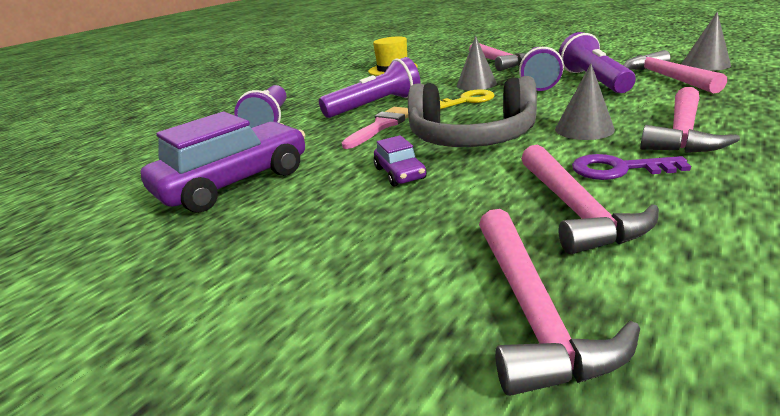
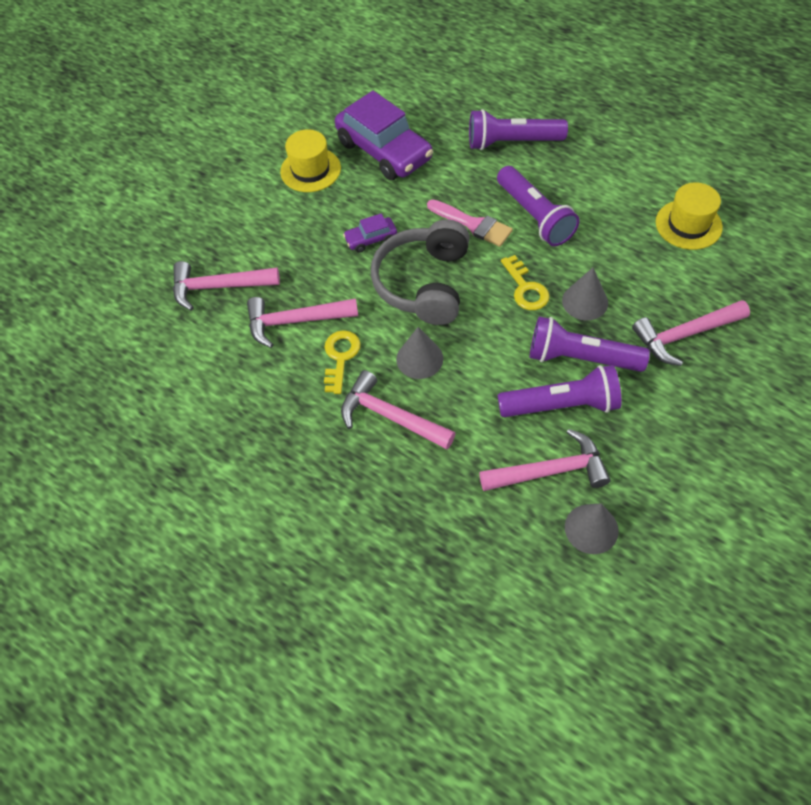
camera: 90 degrees right, 30 degrees up
(236, 237) = (310, 170): none -> yellow hat
(618, 169) = (340, 357): purple key -> yellow key

